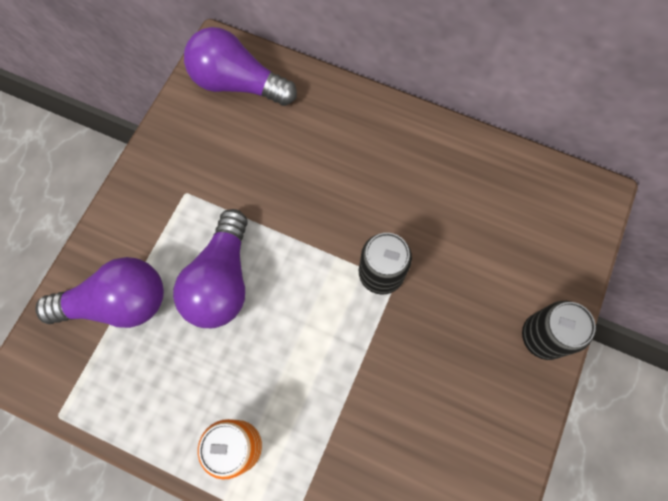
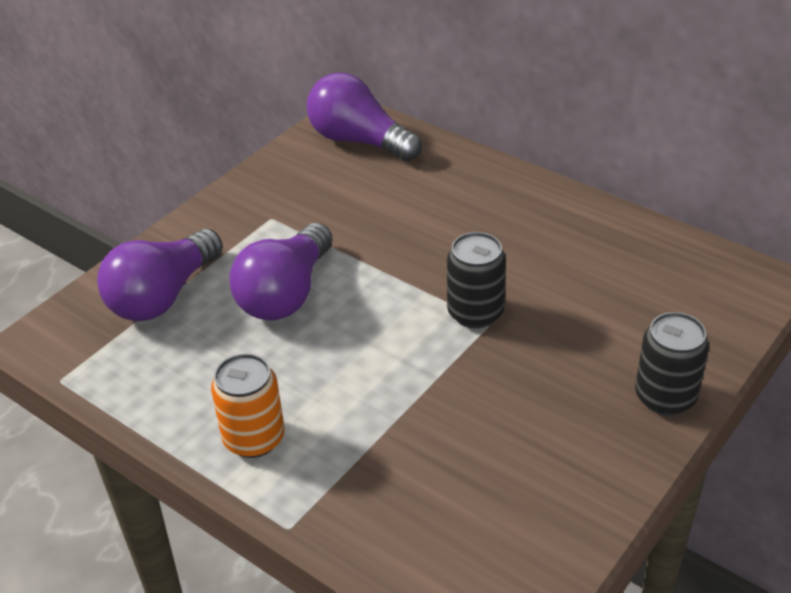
camera: 15 degrees right, 30 degrees down
(117, 303) = (163, 296): purple light bulb -> purple light bulb turned 120 degrees clockwise

